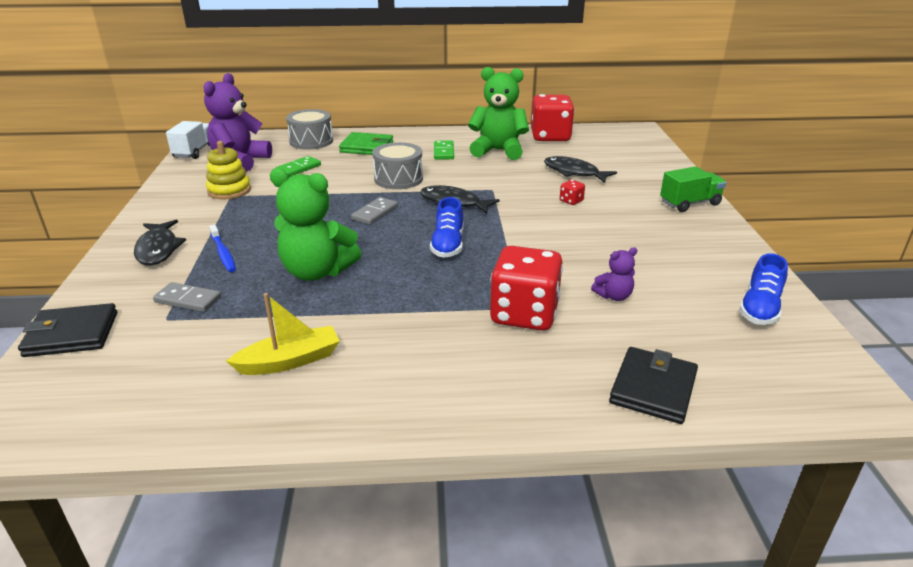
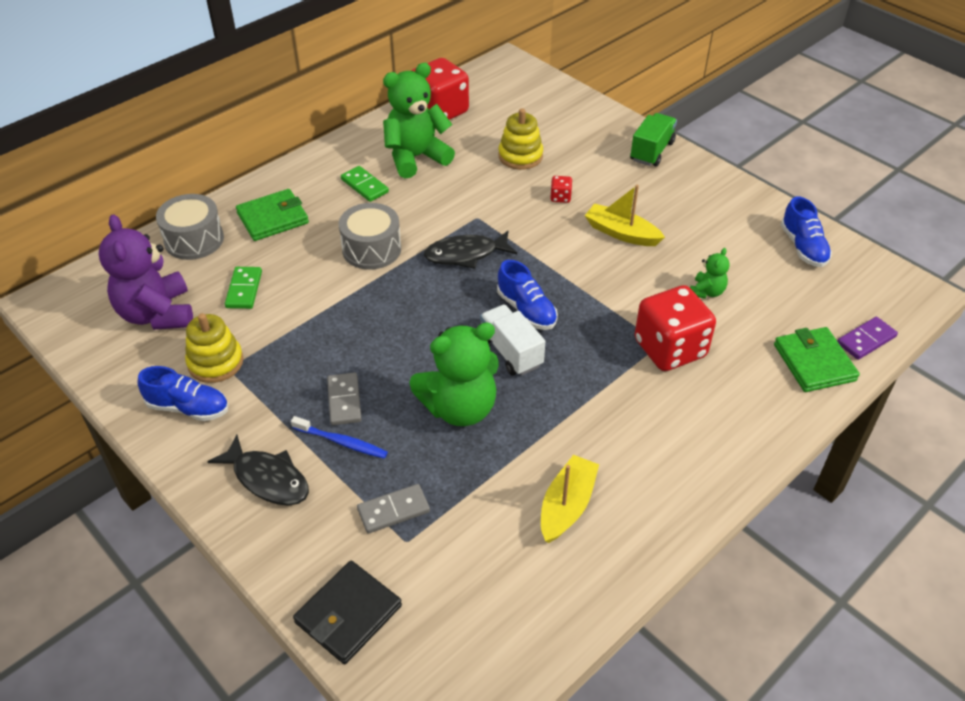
camera: 40 degrees left, 15 degrees up
(182, 202) = (188, 408): none -> blue shoe
(194, 151) = (71, 329): white truck -> white truck (511, 352)
(375, 213) = (412, 308): grey domino -> grey domino (344, 401)
(574, 172) = (520, 156): black fish -> yellow stacking toy
(590, 235) = (621, 233): none -> yellow boat
(613, 296) = (706, 292): purple teddy bear -> green teddy bear
(653, 388) = (814, 362): black wallet -> green wallet
(739, 401) = (866, 340): none -> purple domino

